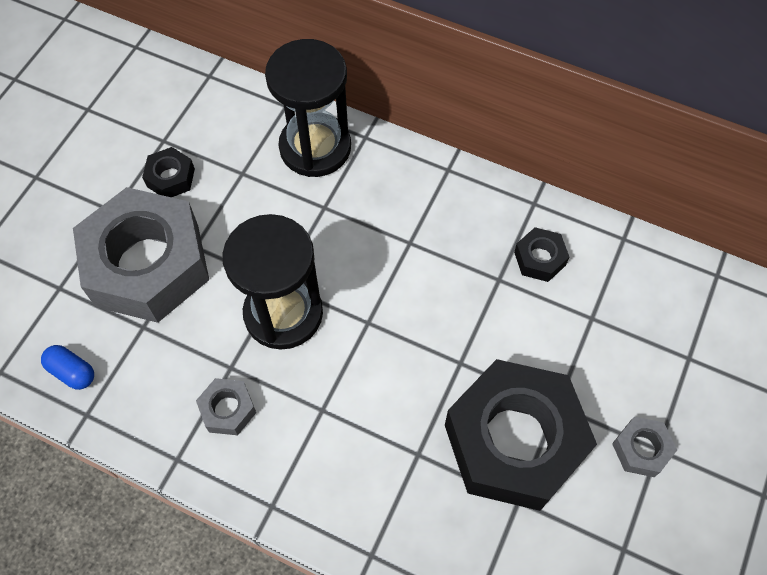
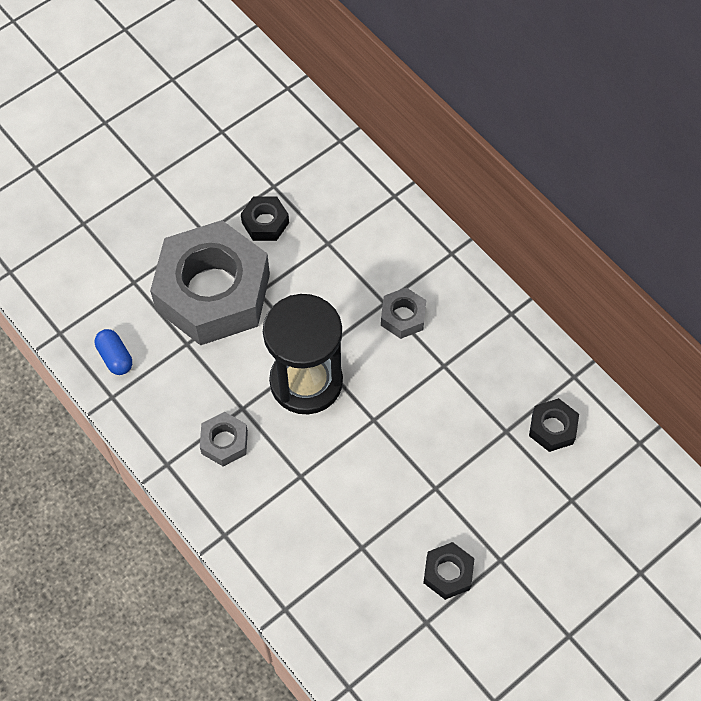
camera: 25 degrees right, 0 degrees up
(315, 147) = (402, 245): black hourglass -> none
(514, 441) = (448, 573): black nut -> black nut, size x0.41
(641, 449) = (554, 629): grey nut -> grey nut (403, 316)

